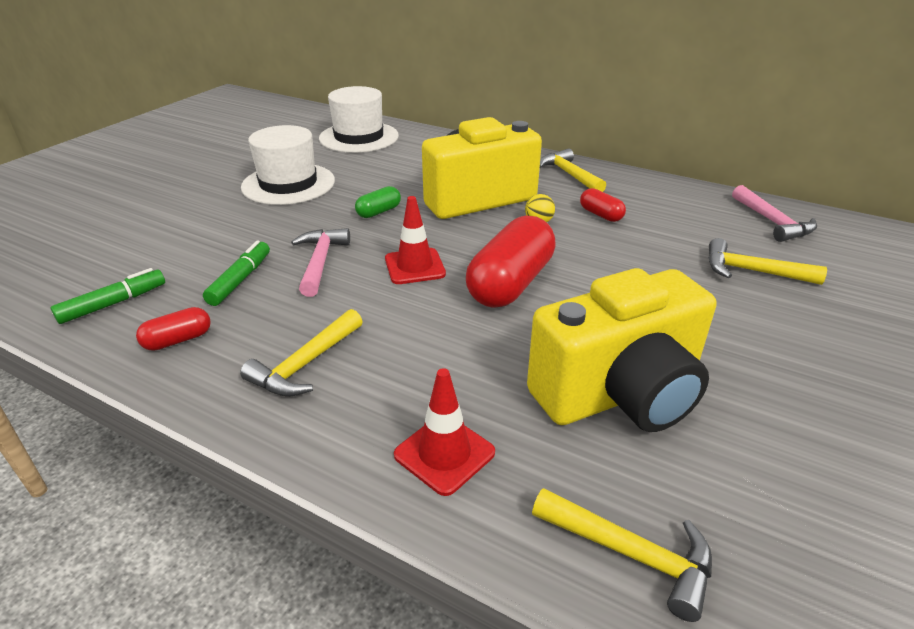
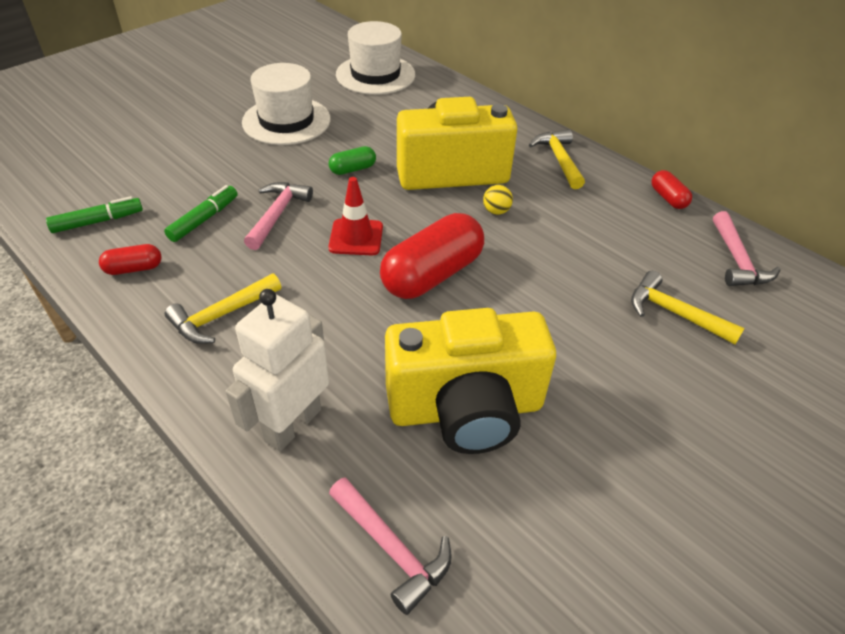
camera: 15 degrees right, 10 degrees up
(444, 454) = (292, 424): red traffic cone -> white robot
(601, 214) = (562, 215): red capsule -> red capsule (668, 198)
(632, 554) = (392, 549): yellow hammer -> pink hammer

